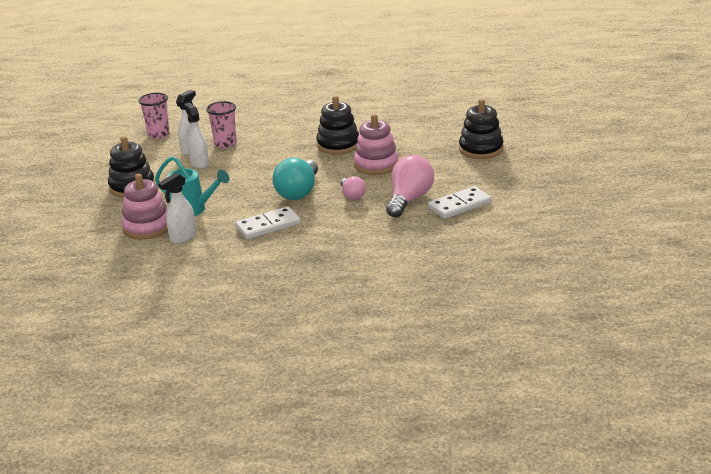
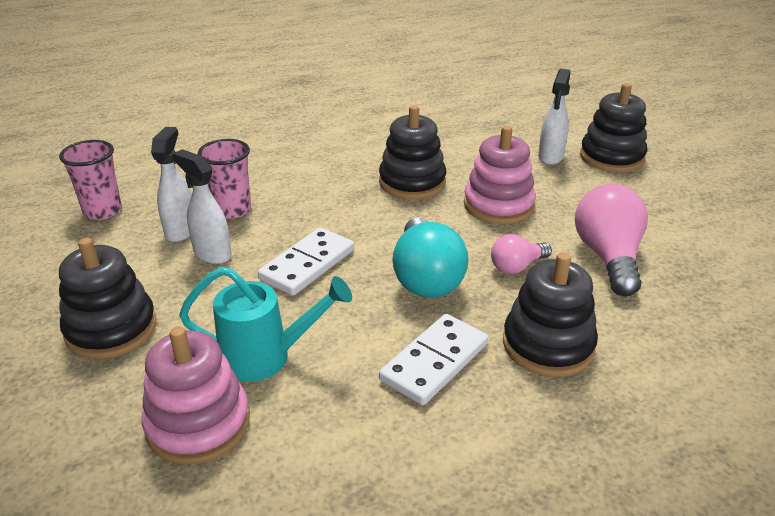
camera: 25 degrees left, 5 degrees up
(183, 237) = (291, 433): white spray bottle -> white spray bottle (550, 157)
(330, 229) = (548, 345): none -> black stacking toy
(352, 195) = (517, 266): pink light bulb -> pink light bulb turned 105 degrees clockwise
(459, 205) = (689, 252): white domino -> white domino (307, 264)

